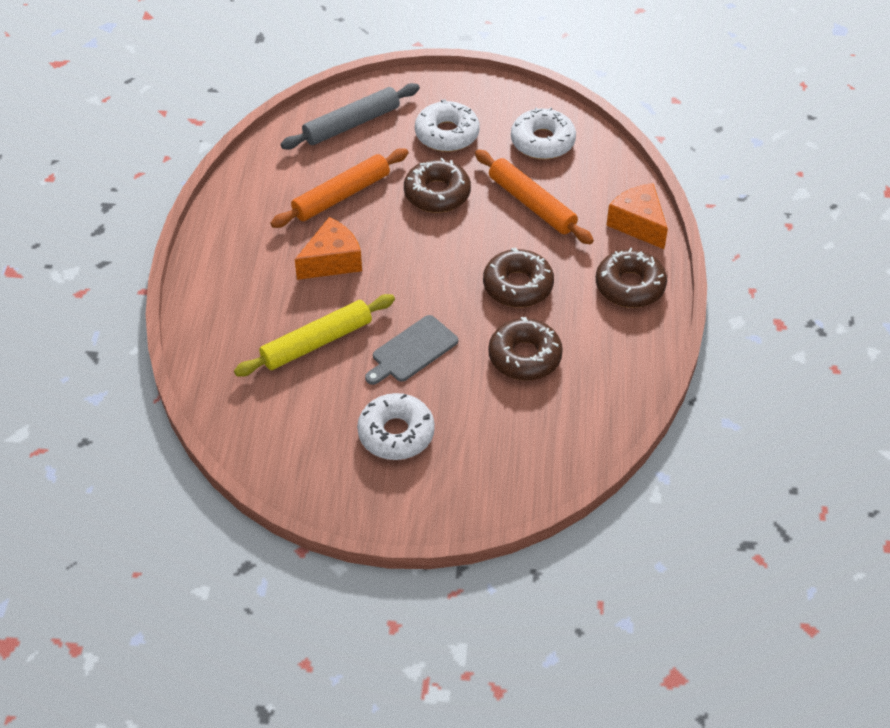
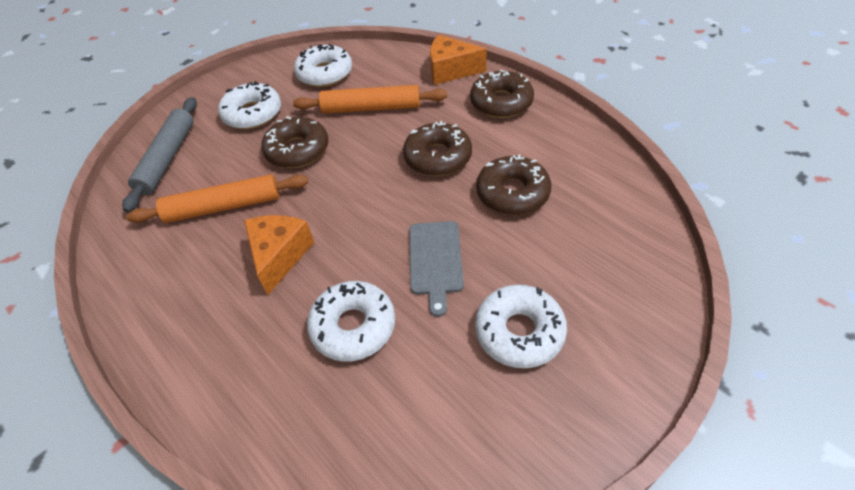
camera: 45 degrees left, 0 degrees up
(316, 342) = (353, 326): yellow rolling pin -> white donut
(341, 195) = (223, 207): orange rolling pin -> orange rolling pin turned 75 degrees clockwise

